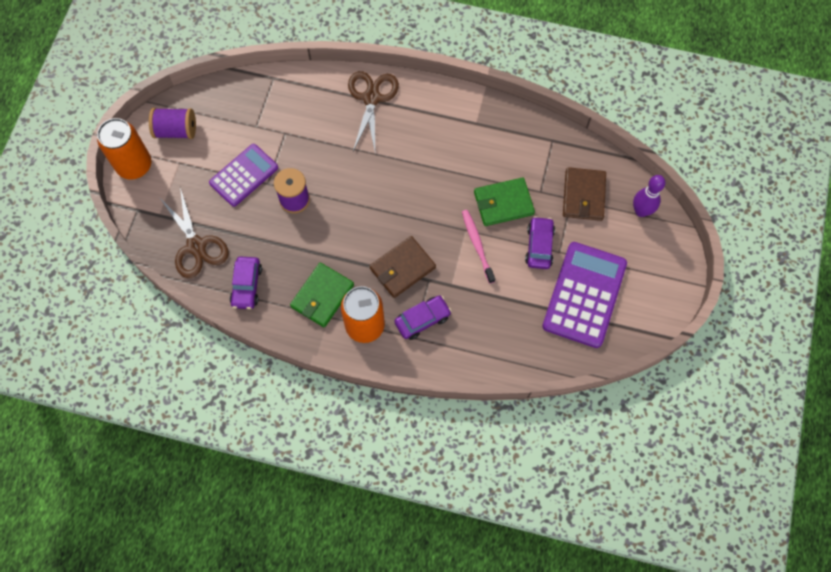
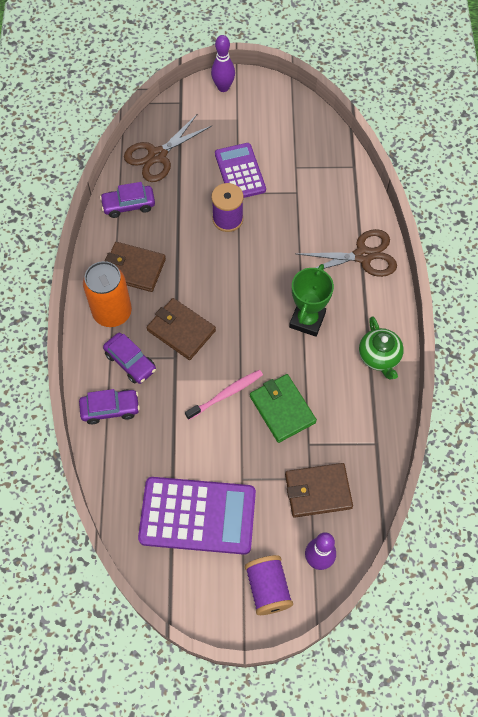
camera: 75 degrees right, 5 degrees down
(134, 165) = (223, 87): orange can -> purple bowling pin
(176, 130) = (269, 107): purple spool -> purple spool (268, 588)
(244, 175) = (240, 172): purple calculator -> purple calculator turned 135 degrees counterclockwise
(322, 296) = (134, 268): green wallet -> brown wallet
(423, 160) = (307, 320): none -> green trophy
(474, 114) = (379, 356): none -> green teapot
(539, 246) = (242, 456): purple car -> purple car (110, 409)

